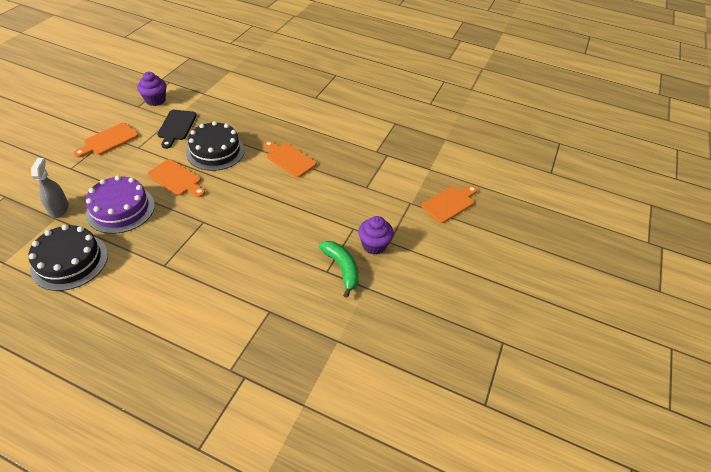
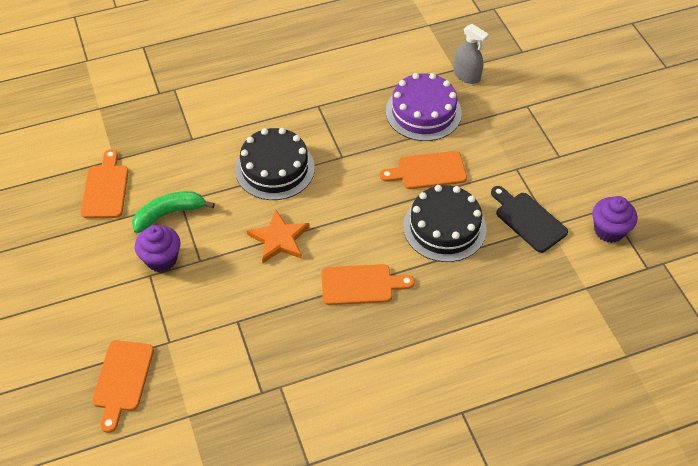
camera: 140 degrees right, 5 degrees up
(70, 261) = (388, 57): black cake -> black cake (275, 168)
(109, 140) = (553, 152): orange cutting board -> orange cutting board (105, 188)
(298, 206) = (279, 239): none -> orange star
(342, 268) = (169, 214): green banana -> green banana turned 135 degrees clockwise

